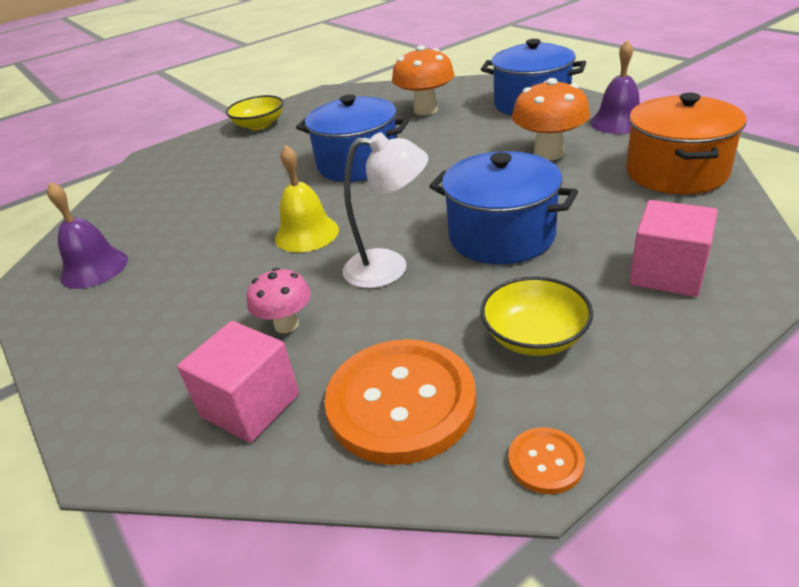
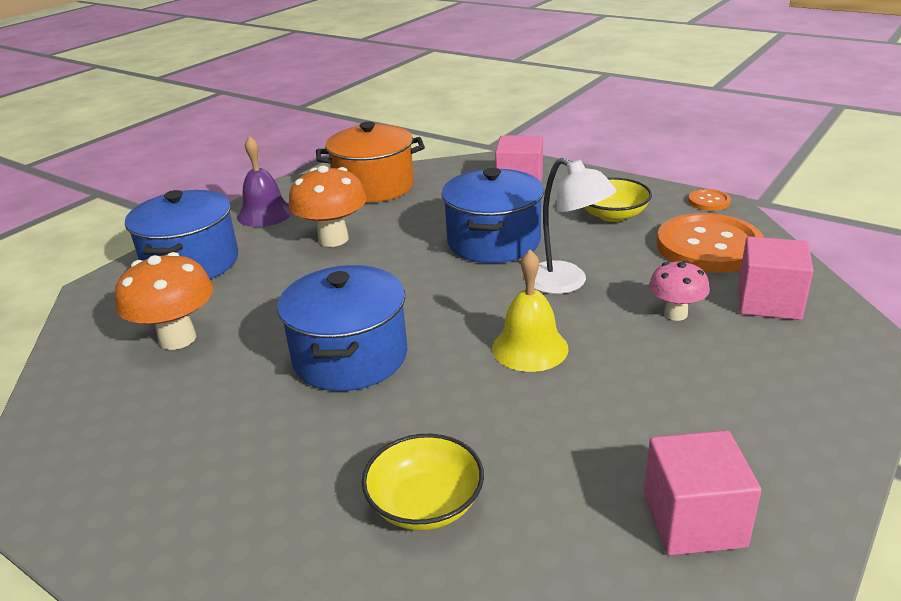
camera: 110 degrees left, 5 degrees down
(94, 268) = (693, 520): purple bell -> pink cube
(259, 125) = (165, 534): yellow bowl -> yellow bowl (425, 504)
(389, 268) = (566, 283): white lamp -> white lamp turned 150 degrees clockwise

